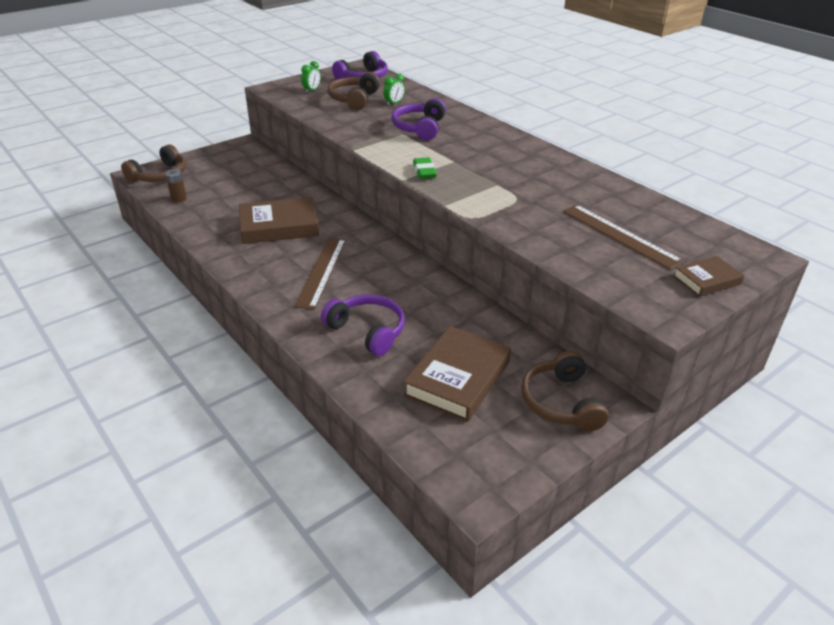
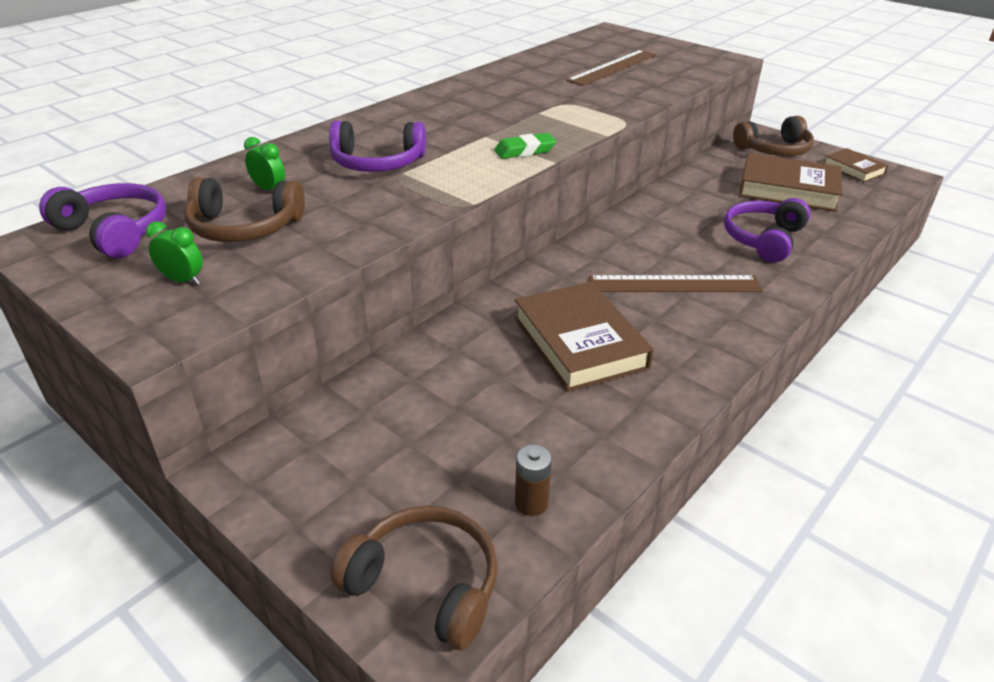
camera: 100 degrees left, 0 degrees up
(706, 280) = (661, 46): brown book -> brown book (853, 169)

